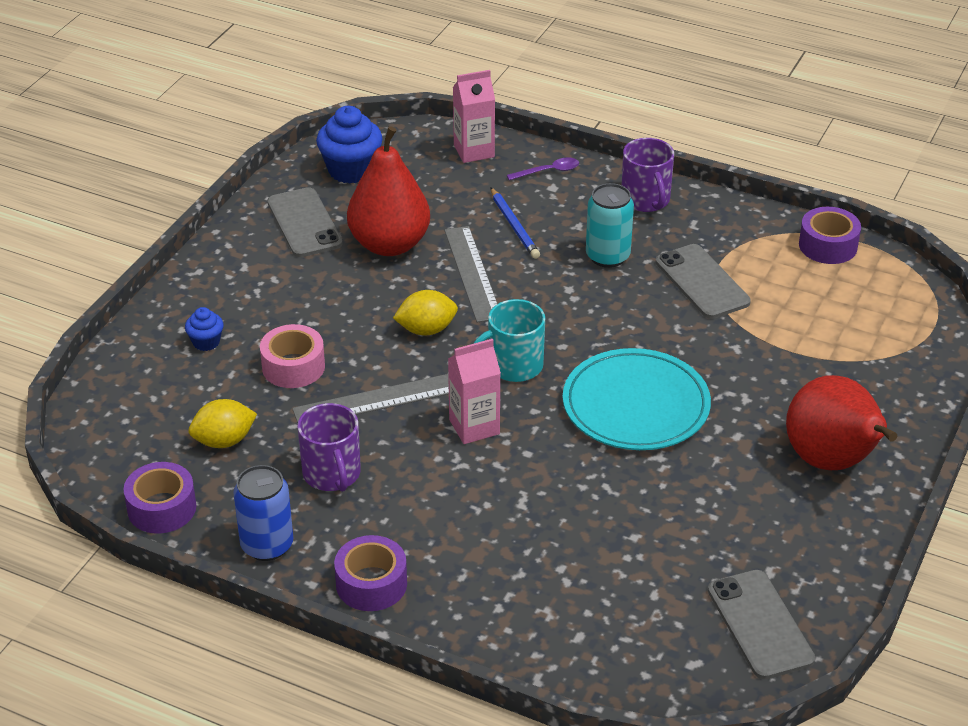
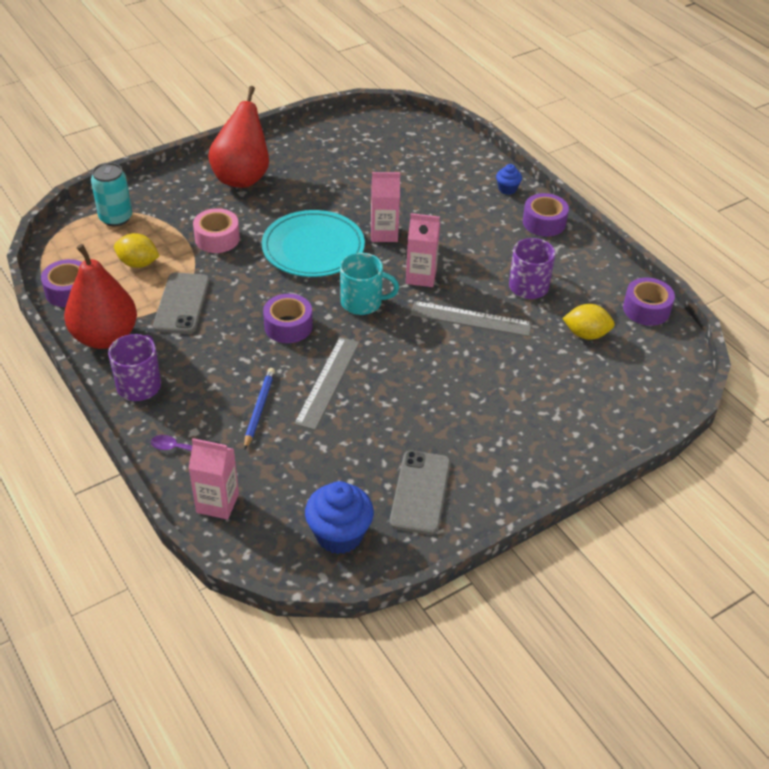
camera: 150 degrees left, 5 degrees up
(206, 342) = (562, 413): blue cupcake -> blue cupcake (507, 189)
(267, 545) = (591, 263): blue can -> none
(293, 367) = (509, 366): pink tape -> pink tape (217, 238)
(389, 244) = (367, 437): red pear -> red pear (105, 337)
(426, 330) = (398, 352): yellow lemon -> yellow lemon (138, 263)
(567, 307) = (288, 326): none -> purple tape
(570, 464) = (384, 233): none -> pink carton
(607, 256) = (220, 351): turquoise can -> turquoise can (116, 218)
(760, 624) = (364, 133): grey phone -> none

